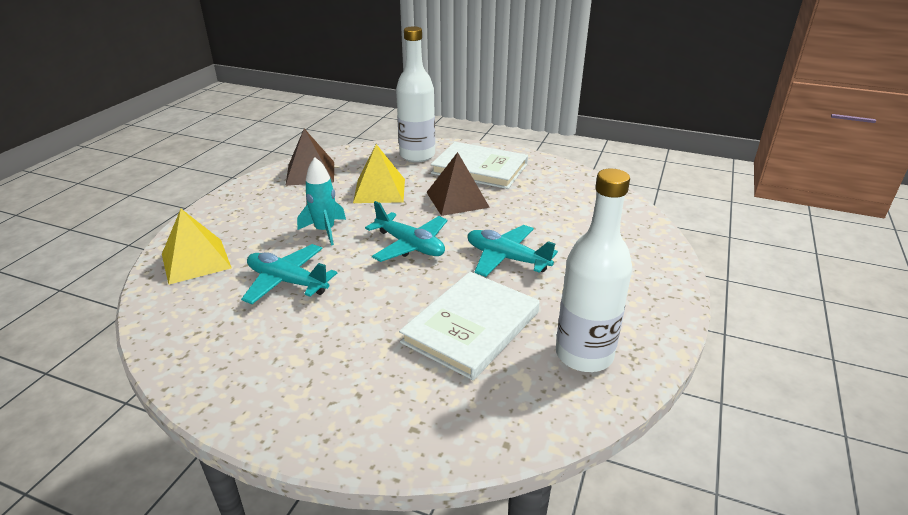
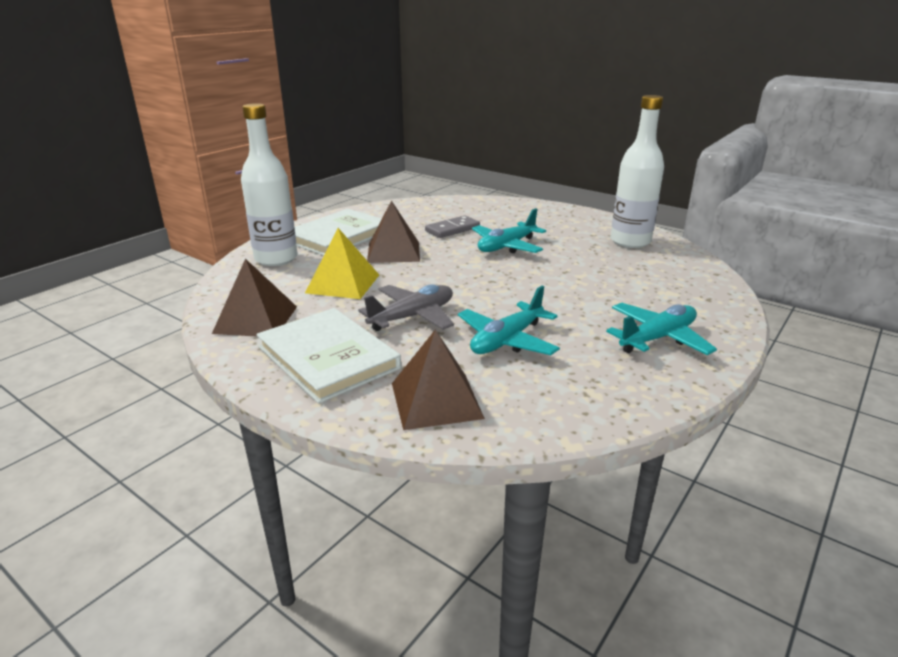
camera: 75 degrees left, 5 degrees down
(195, 261) = (436, 400): yellow pyramid -> brown pyramid
(325, 231) = (412, 317): turquoise rocket -> grey plane
(410, 245) = (467, 279): turquoise plane -> turquoise plane (657, 338)
(471, 327) = (596, 269): white book -> white book (328, 357)
(536, 220) = (452, 229): none -> grey domino

